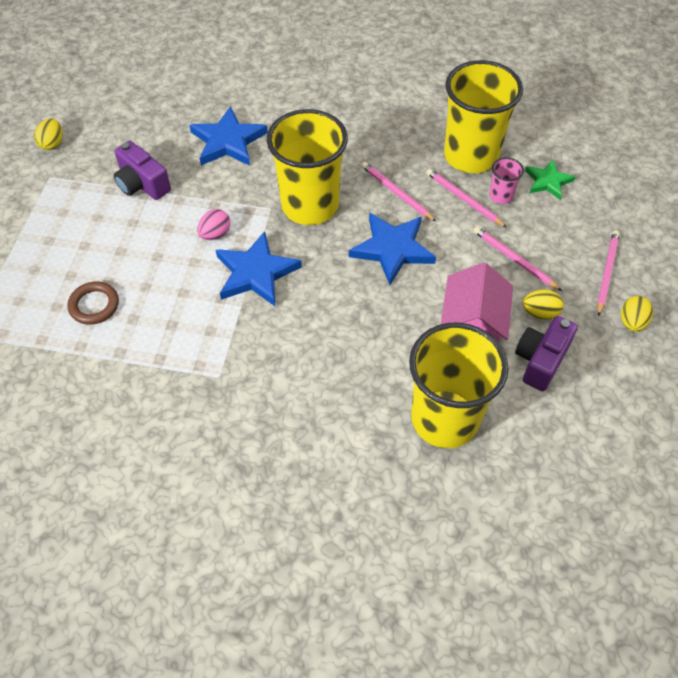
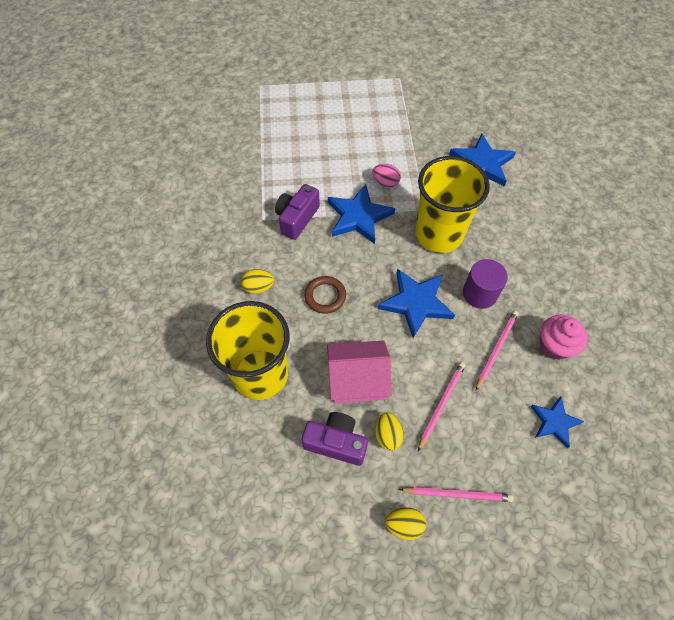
camera: 75 degrees right, 5 degrees up
(52, 144) = (430, 69): yellow egg -> yellow egg (258, 287)
(94, 305) = (300, 136): brown ring -> brown ring (325, 296)
(142, 184) = (415, 127): purple camera -> purple camera (297, 218)
(396, 193) = (479, 293): pink pencil -> purple cylinder
(470, 156) = (554, 345): yellow cup -> pink cupcake
(501, 196) = (515, 381): pink cup -> none
(548, 181) = (554, 422): green star -> blue star

